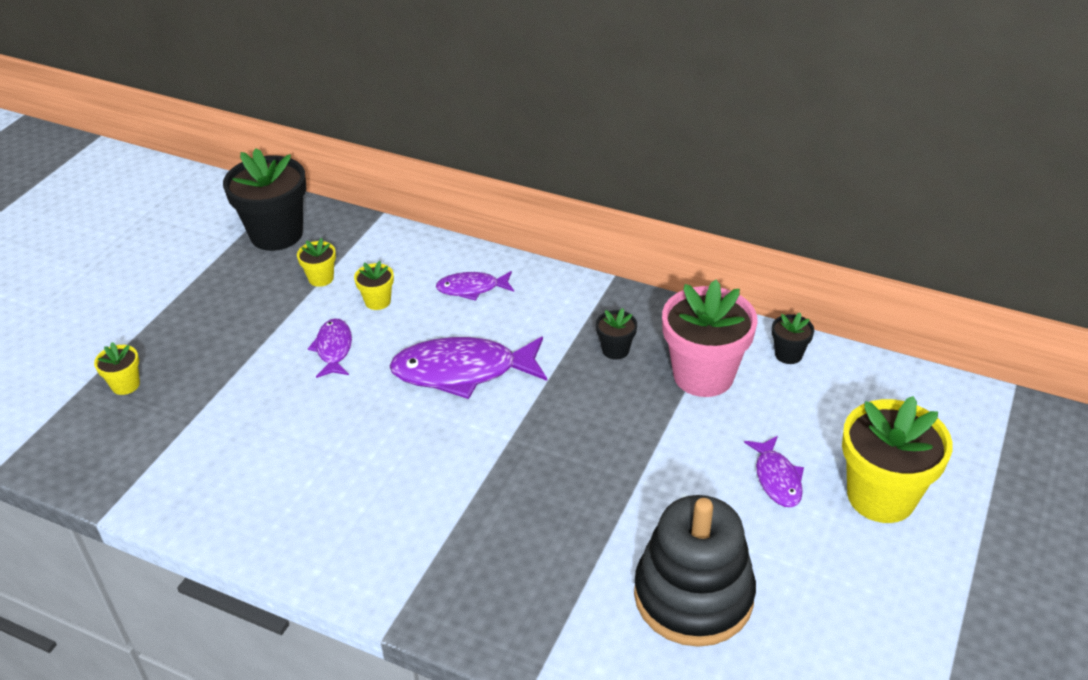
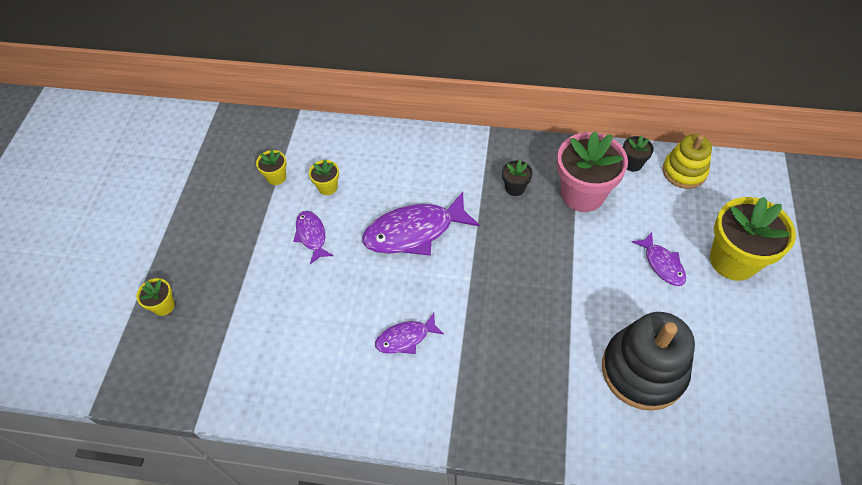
camera: 15 degrees left, 15 degrees up
(276, 234) = (226, 146): black flower pot -> none
(472, 288) = (392, 160): purple fish -> purple fish (405, 338)
(857, 378) = (684, 171): none -> yellow stacking toy

